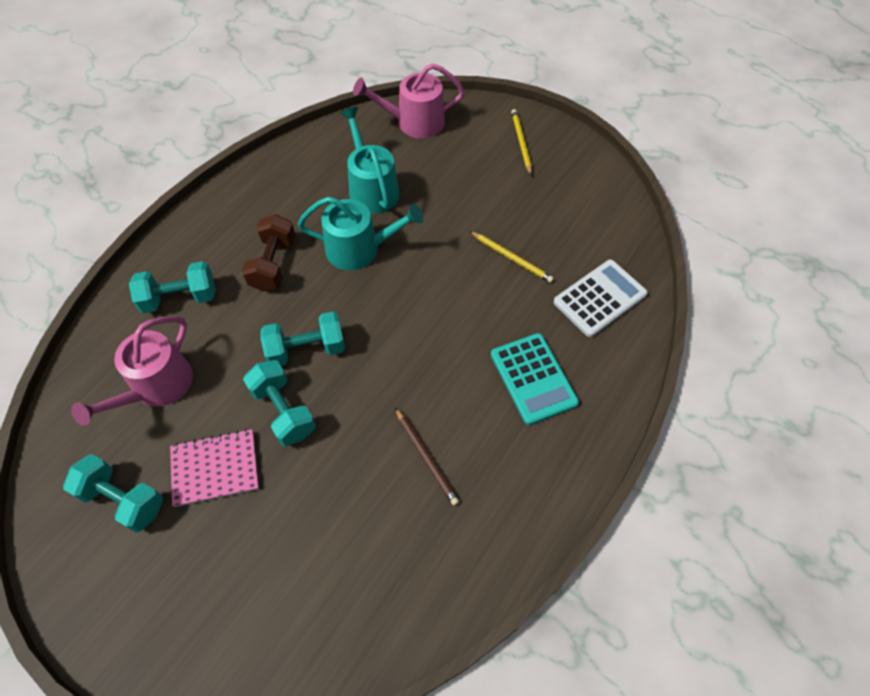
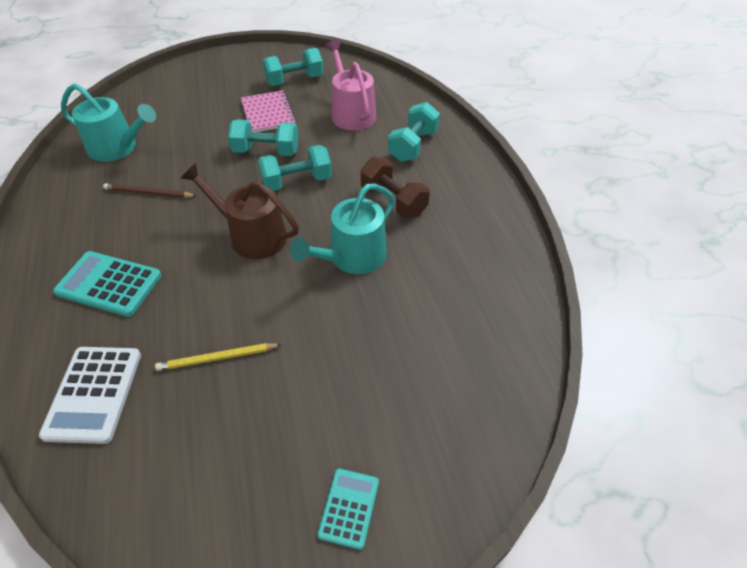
camera: 130 degrees right, 10 degrees down
(215, 468) = (268, 113): pink notebook -> pink notebook turned 45 degrees counterclockwise
(306, 349) = (297, 182): turquoise dumbbell -> turquoise dumbbell turned 45 degrees clockwise
(371, 189) = (415, 307): turquoise watering can -> turquoise watering can (117, 148)
(398, 328) = (252, 236): none -> brown watering can
(414, 122) = (485, 411): pink watering can -> none
(521, 142) = (349, 508): yellow pencil -> turquoise calculator

